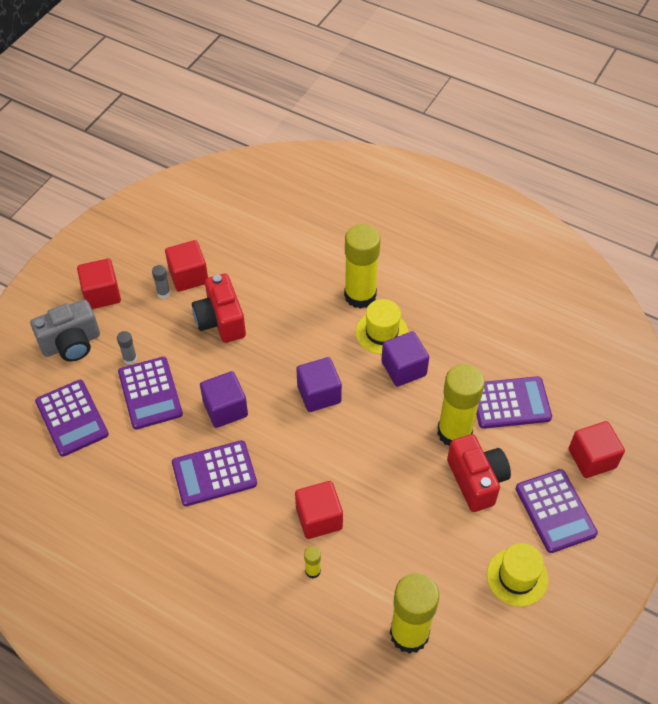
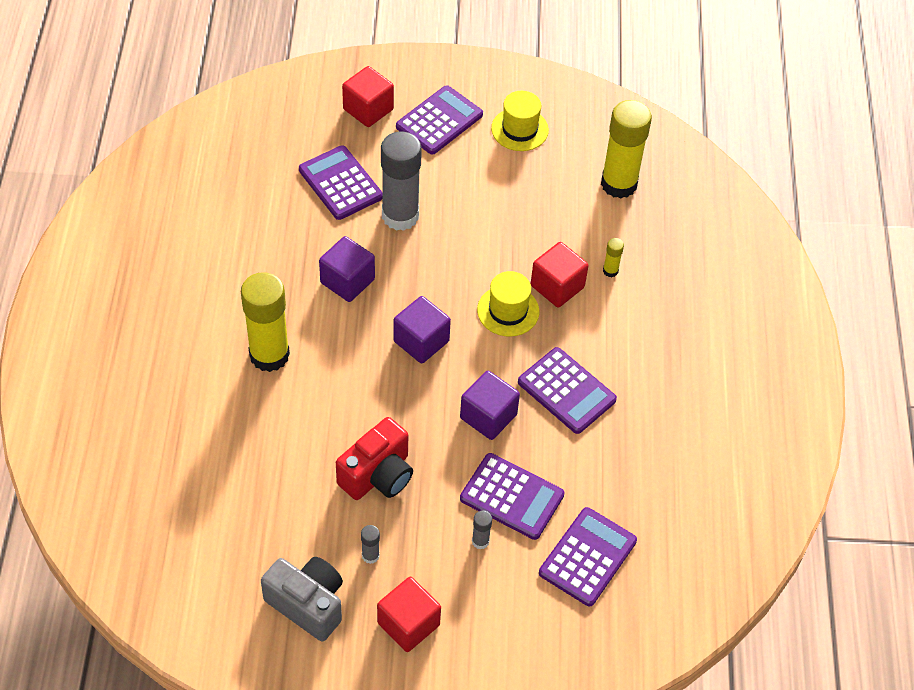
camera: 120 degrees left, 0 degrees up
(71, 344) = (496, 615): grey camera -> grey camera (308, 604)
(150, 393) = (512, 497): purple calculator -> purple calculator turned 75 degrees clockwise
(188, 276) = (331, 541): red cube -> none
(382, 332) = (310, 316): yellow hat -> yellow hat (508, 311)
(454, 432) = (400, 216): yellow glue stick -> grey glue stick
(476, 480) = (443, 183): red camera -> none

